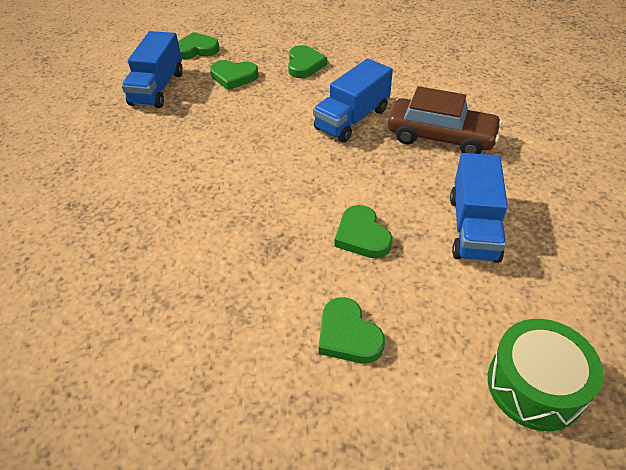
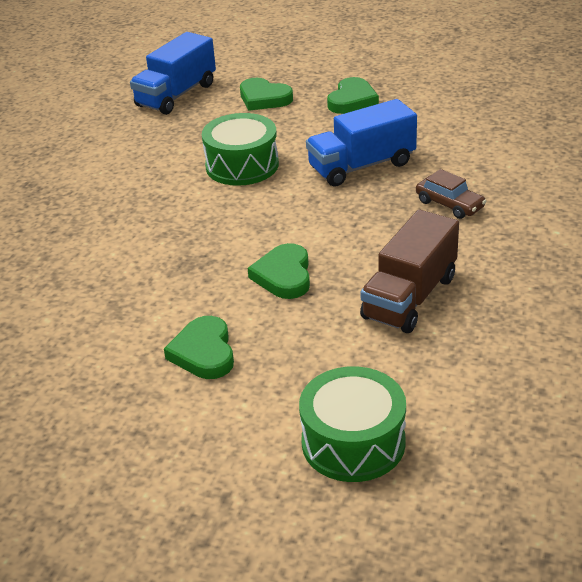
camera: 25 degrees right, 10 degrees down
(196, 49) = (244, 63): green heart -> none
(256, 141) = (242, 165): none -> green drum
(441, 137) = (449, 204): brown car -> brown car, size x0.53
(473, 227) = (410, 297): blue truck -> brown truck

